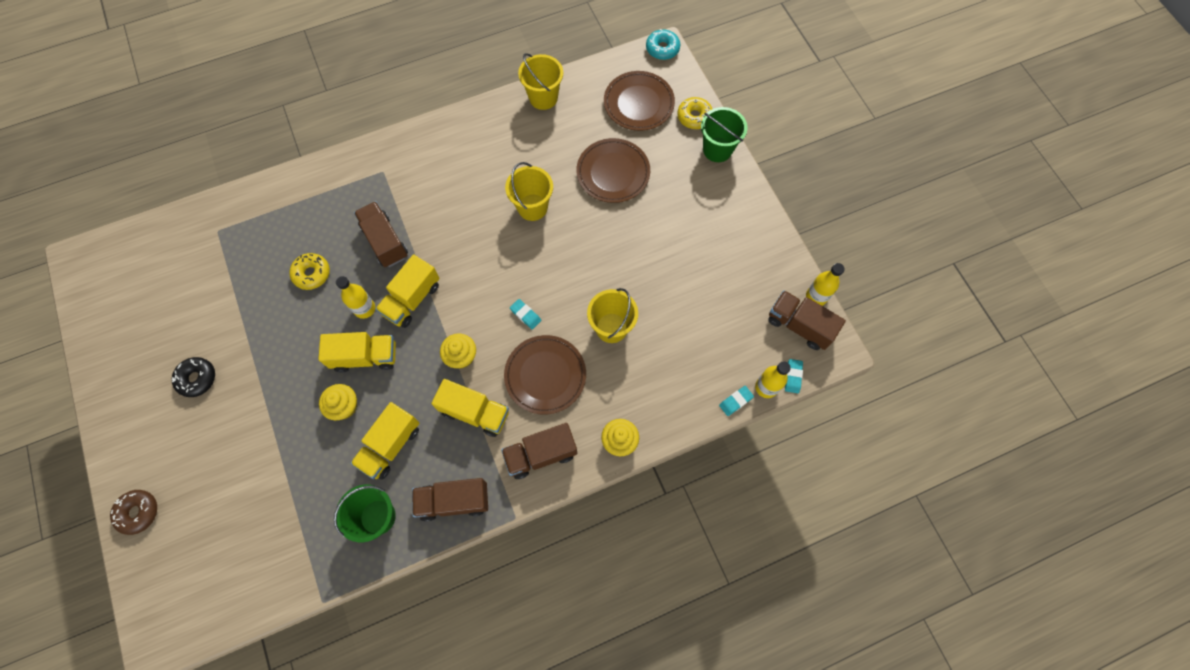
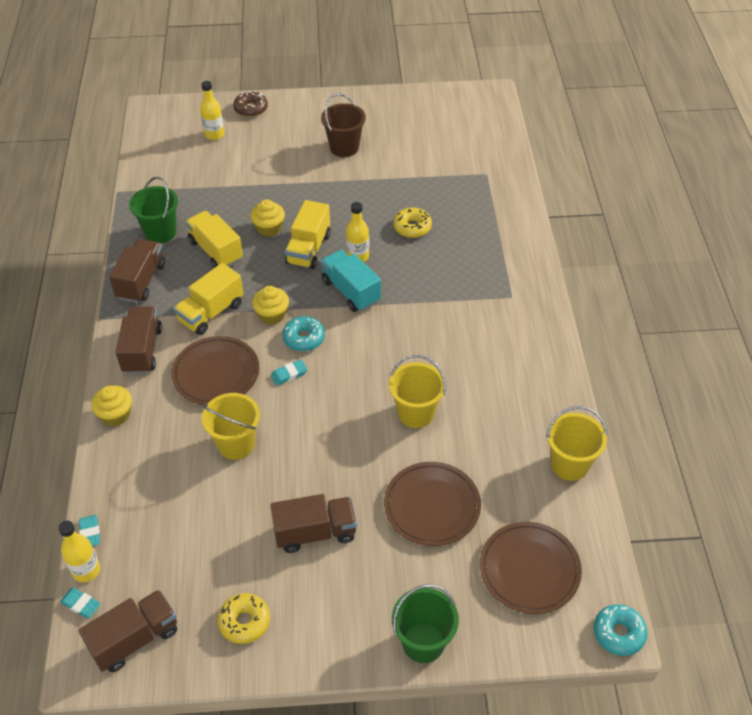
camera: 110 degrees right, 20 degrees down
(197, 379) = (344, 147): black donut -> brown bucket
(385, 241) = (425, 283): brown truck -> brown truck (315, 532)
(412, 299) = (351, 291): yellow truck -> turquoise truck
(481, 318) = (304, 338): none -> turquoise donut
(694, 117) = (486, 632): yellow donut -> yellow donut (244, 622)
(816, 296) = (160, 677): yellow bottle -> yellow bottle (214, 135)

